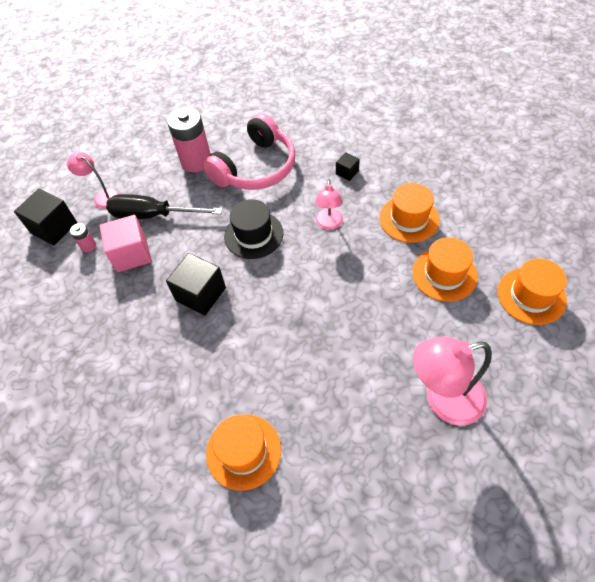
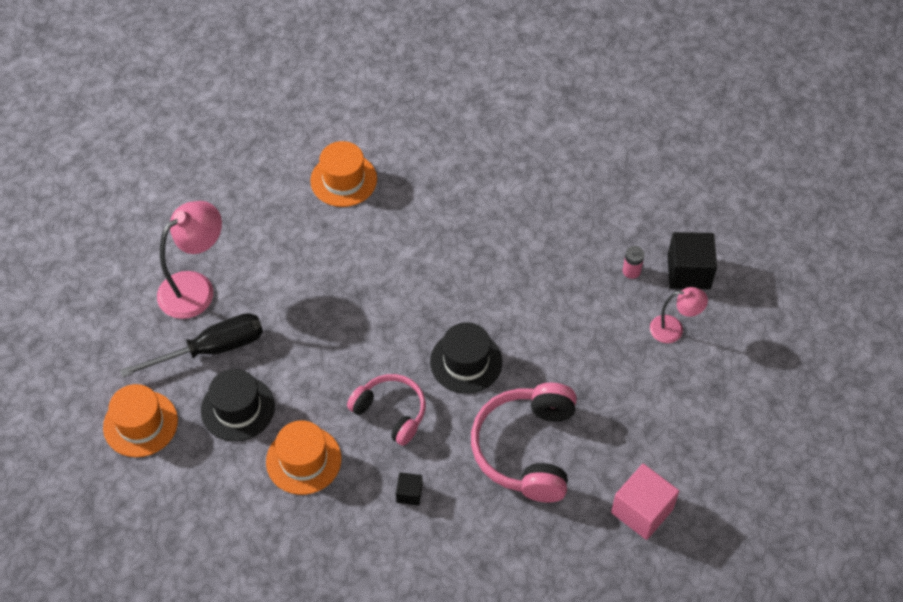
camera: 145 degrees right, 0 degrees up
(131, 254) = (578, 283): pink cube -> pink cube (642, 511)
(153, 215) = (594, 334): black screwdriver -> black screwdriver (211, 349)
(196, 161) = (606, 425): pink battery -> none
(200, 294) = (474, 277): black cube -> none
(329, 224) = (391, 412): pink lamp -> pink headphones
(444, 274) = (238, 408): orange hat -> black hat

